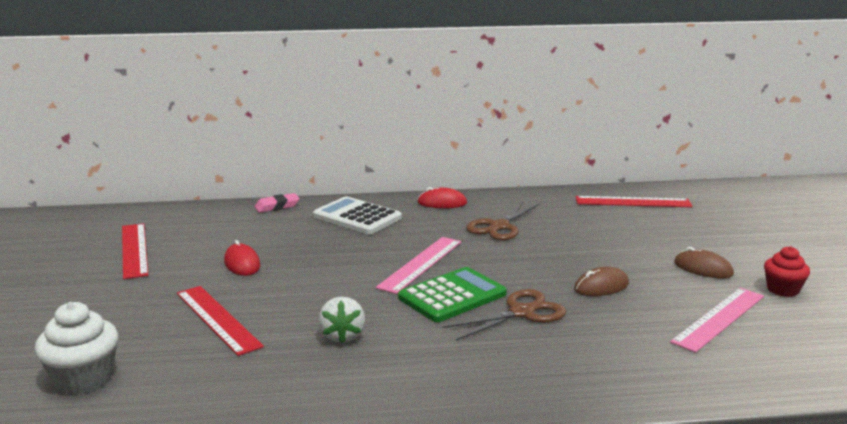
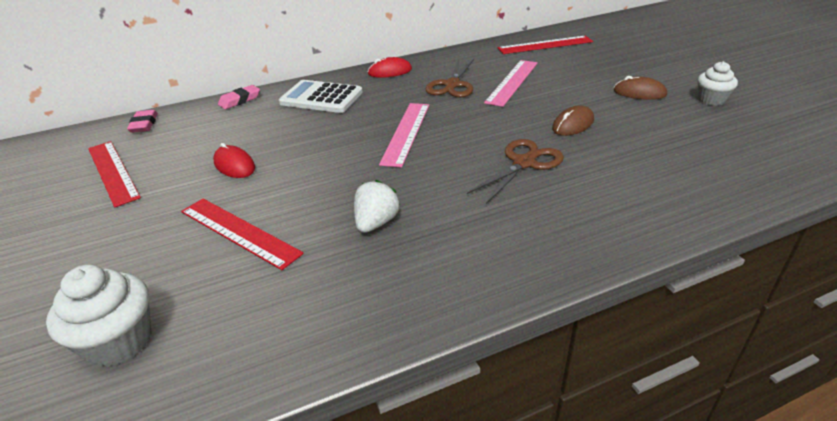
camera: 15 degrees left, 15 degrees up
(179, 214) = (144, 124): none -> pink eraser
(342, 336) = (376, 223): white strawberry -> white strawberry turned 135 degrees counterclockwise
(452, 296) = (453, 159): green calculator -> none
(719, 318) = (684, 135): pink ruler -> pink ruler (512, 82)
(783, 290) = (711, 100): red cupcake -> white cupcake

